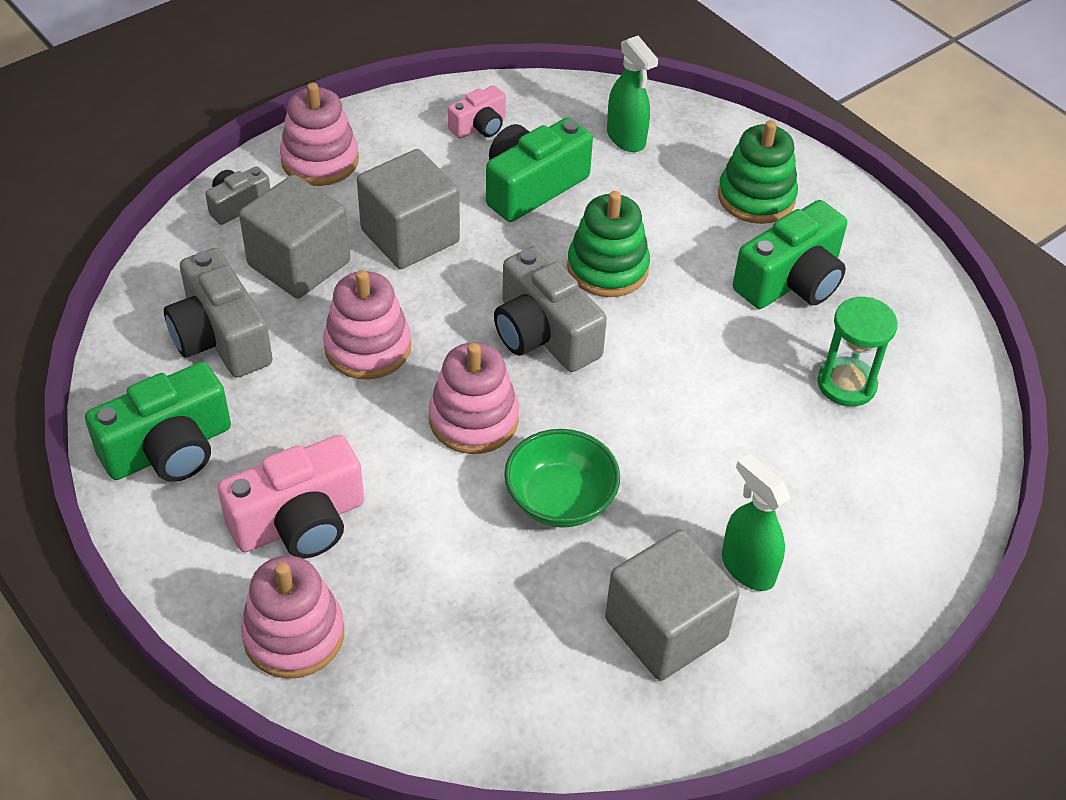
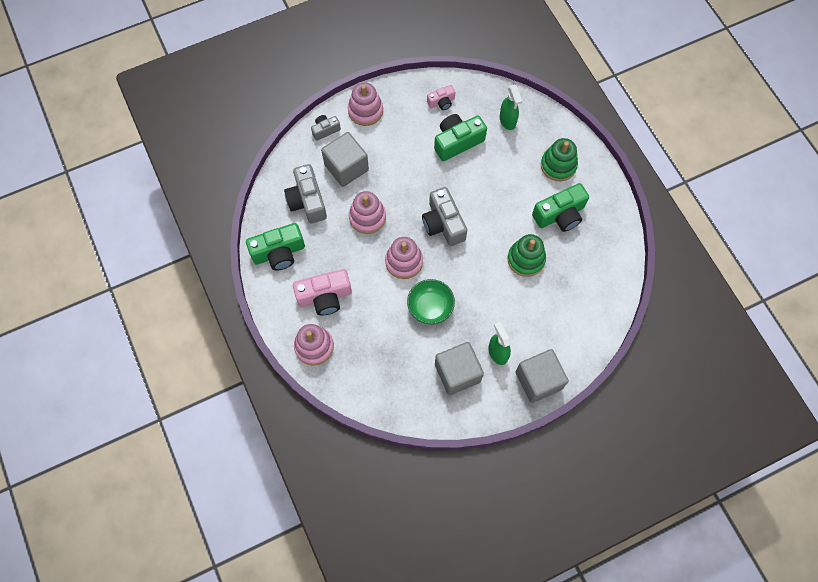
camera: 15 degrees right, 20 degrees up
(410, 236) = (397, 161): grey cube -> grey cube (538, 380)
(607, 268) = (480, 193): green stacking toy -> green stacking toy (526, 259)
(846, 384) = (567, 273): green hourglass -> none

